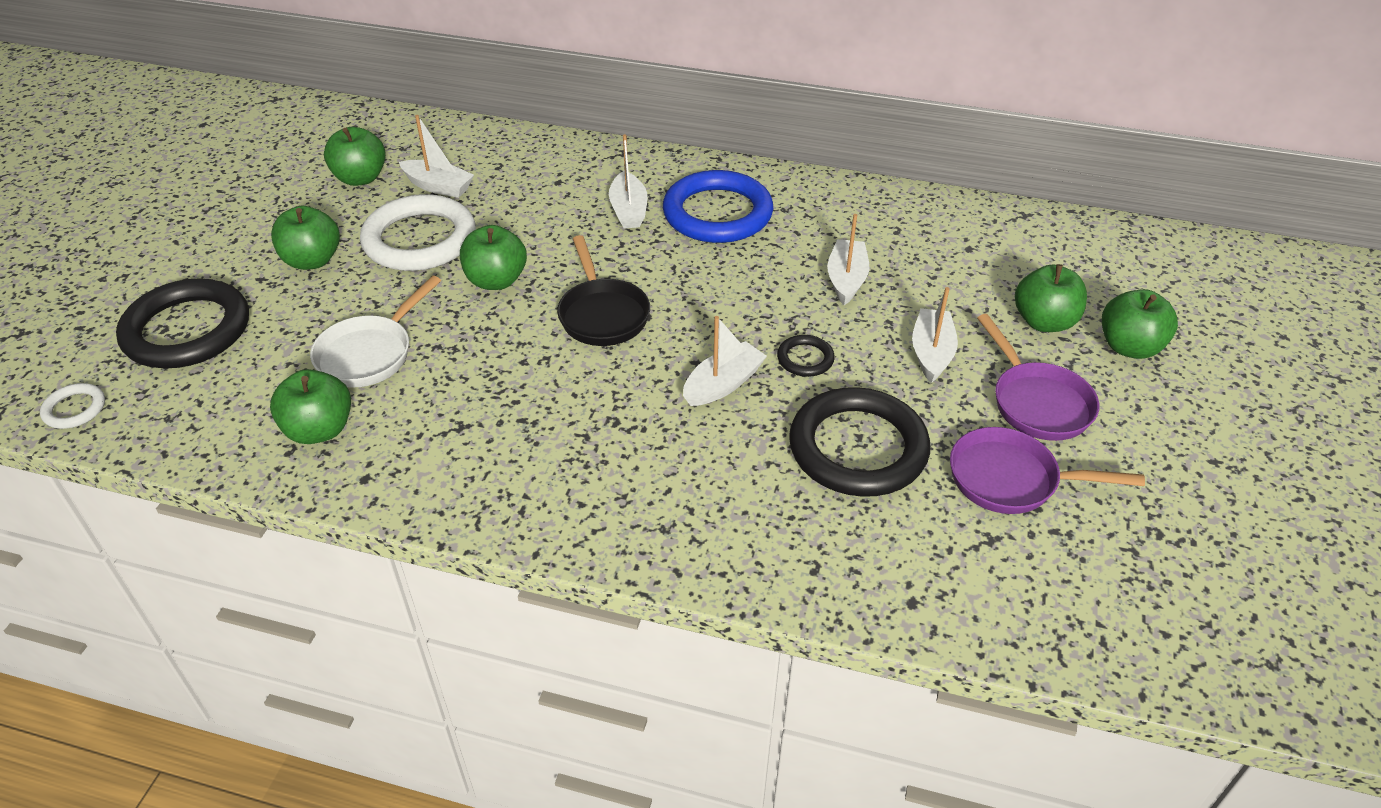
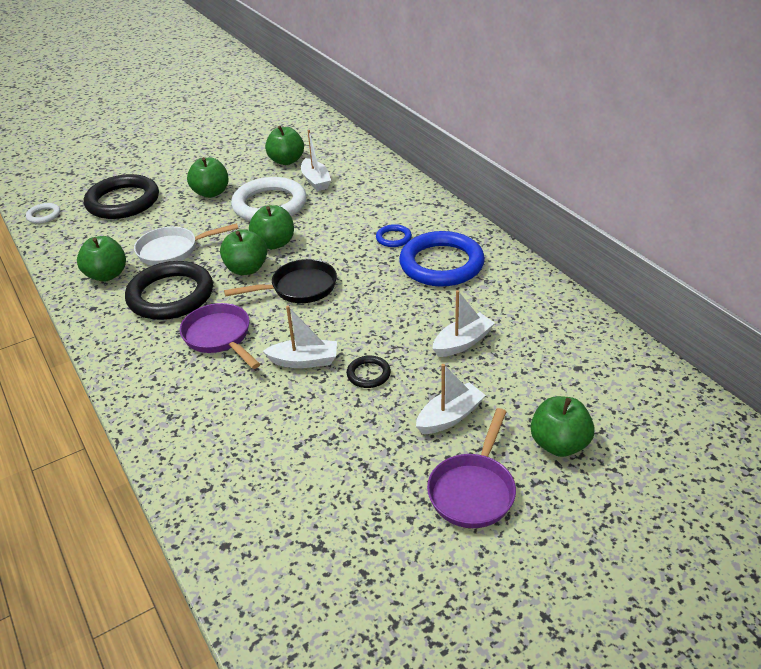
camera: 45 degrees right, 5 degrees down
(602, 314) = (299, 288): black pan -> black pan turned 135 degrees counterclockwise
(628, 210) = (393, 238): white boat -> blue ring
(858, 448) = (323, 442): black ring -> black ring (171, 295)
(1011, 479) = (383, 523): purple pan -> purple pan (219, 337)
(1129, 347) = (600, 499): green apple -> green apple (246, 269)

